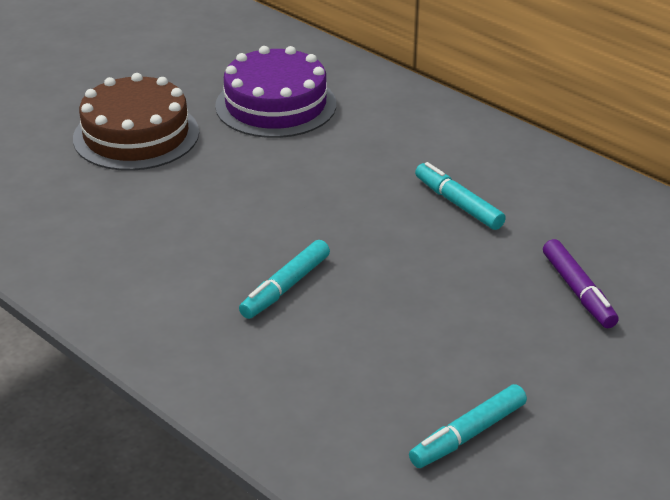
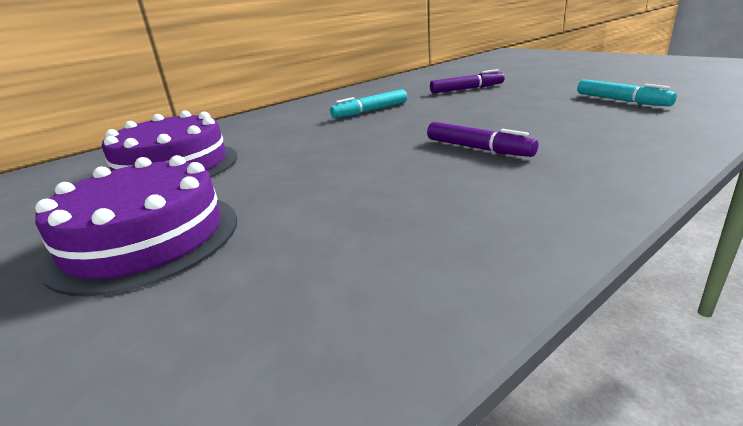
camera: 80 degrees left, 10 degrees down
(136, 135) = (146, 239): brown cake -> purple cake
(286, 287) = (478, 148): turquoise marker -> purple marker

